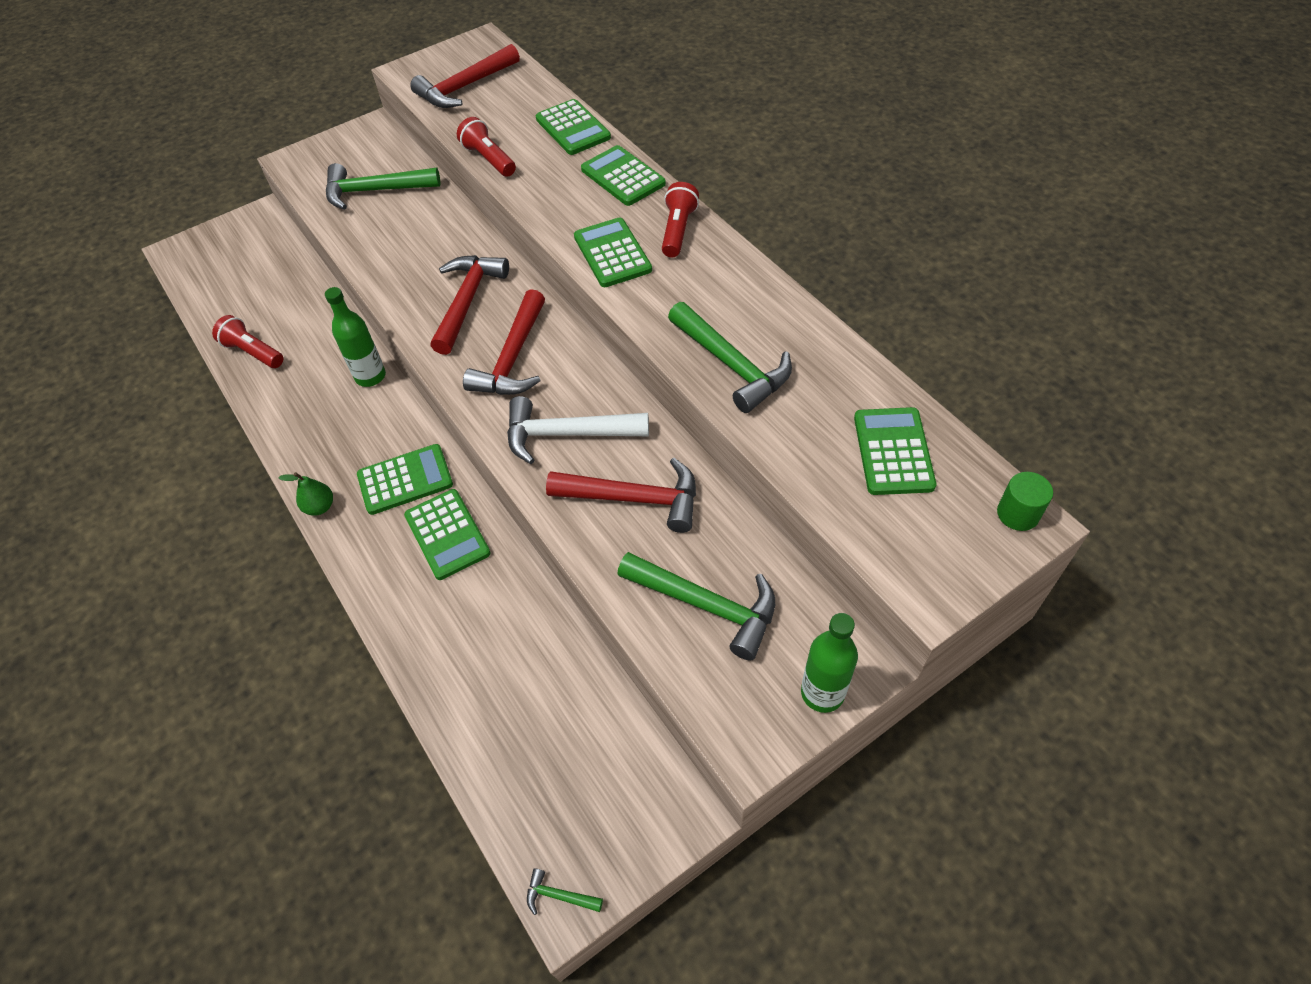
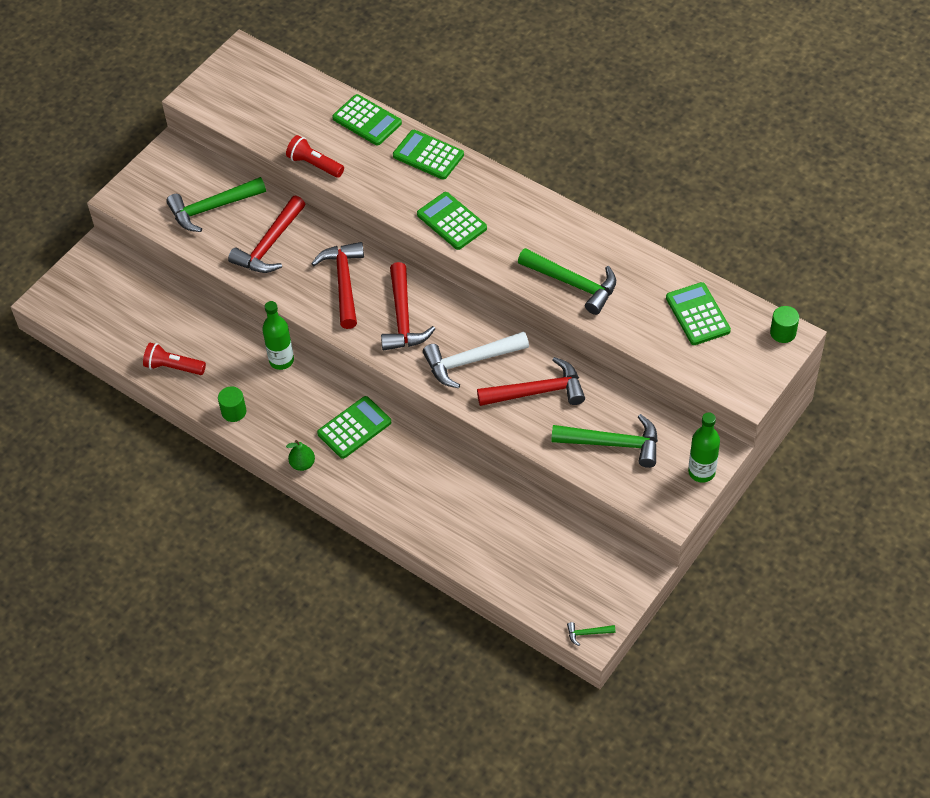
camera: 20 degrees left, 0 degrees up
(283, 420) = (234, 412): none -> green cylinder
(447, 534) = (406, 455): green calculator -> none
(464, 87) = (255, 102): red hammer -> red hammer (269, 245)
(678, 230) = (491, 191): red flashlight -> none

